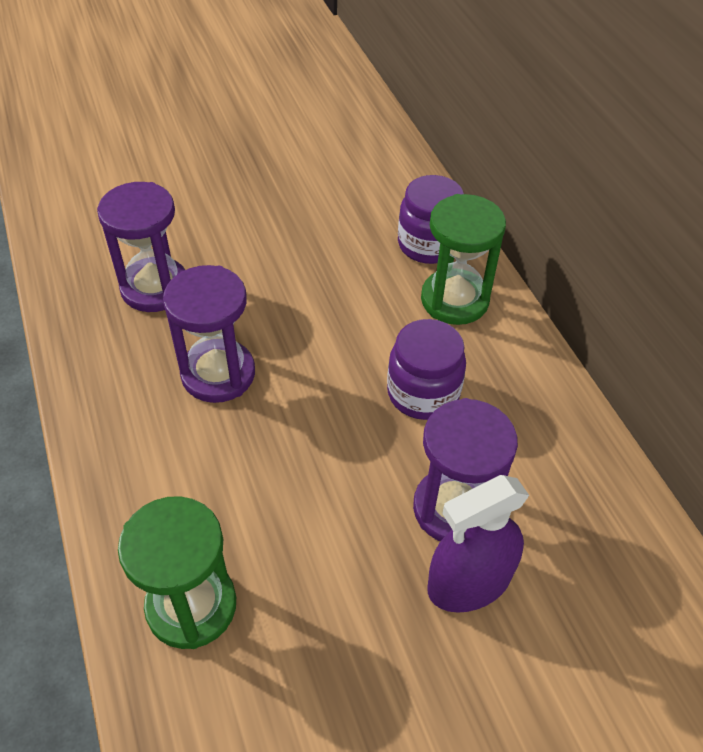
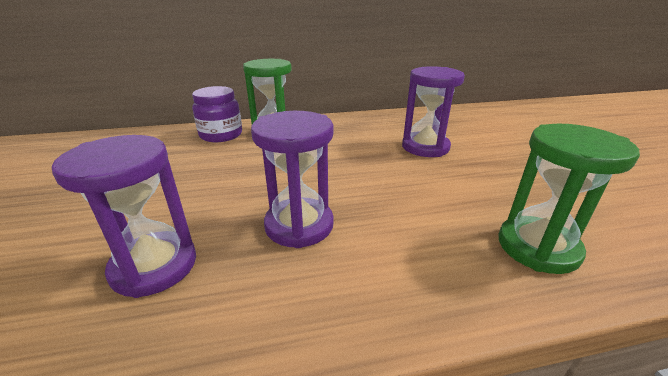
camera: 80 degrees left, 20 degrees down
(423, 393) = (343, 147): purple jar -> none
(469, 582) = (470, 148): purple spray bottle -> none

